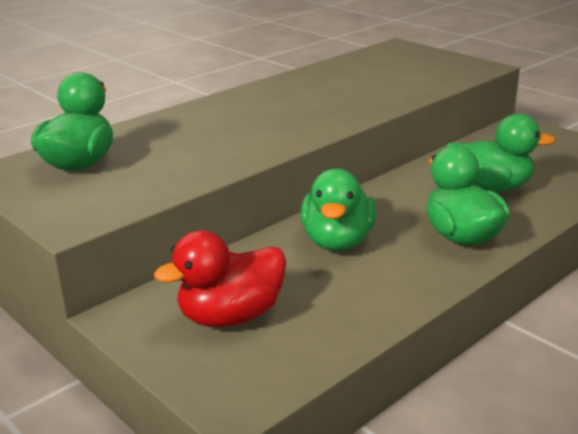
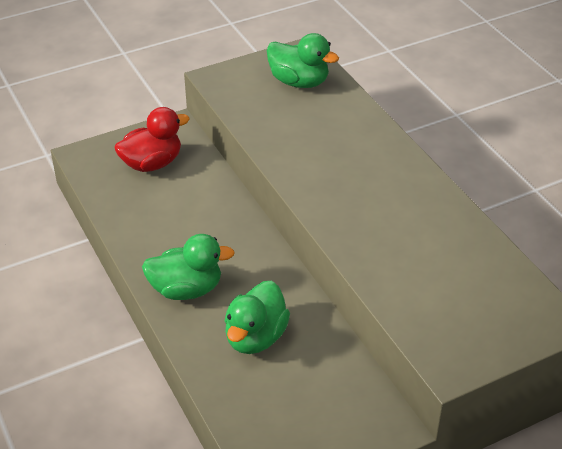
camera: 105 degrees right, 15 degrees up
(231, 316) = (152, 163): red duck -> red duck turned 75 degrees clockwise
(337, 241) = (212, 224): green duck -> none

